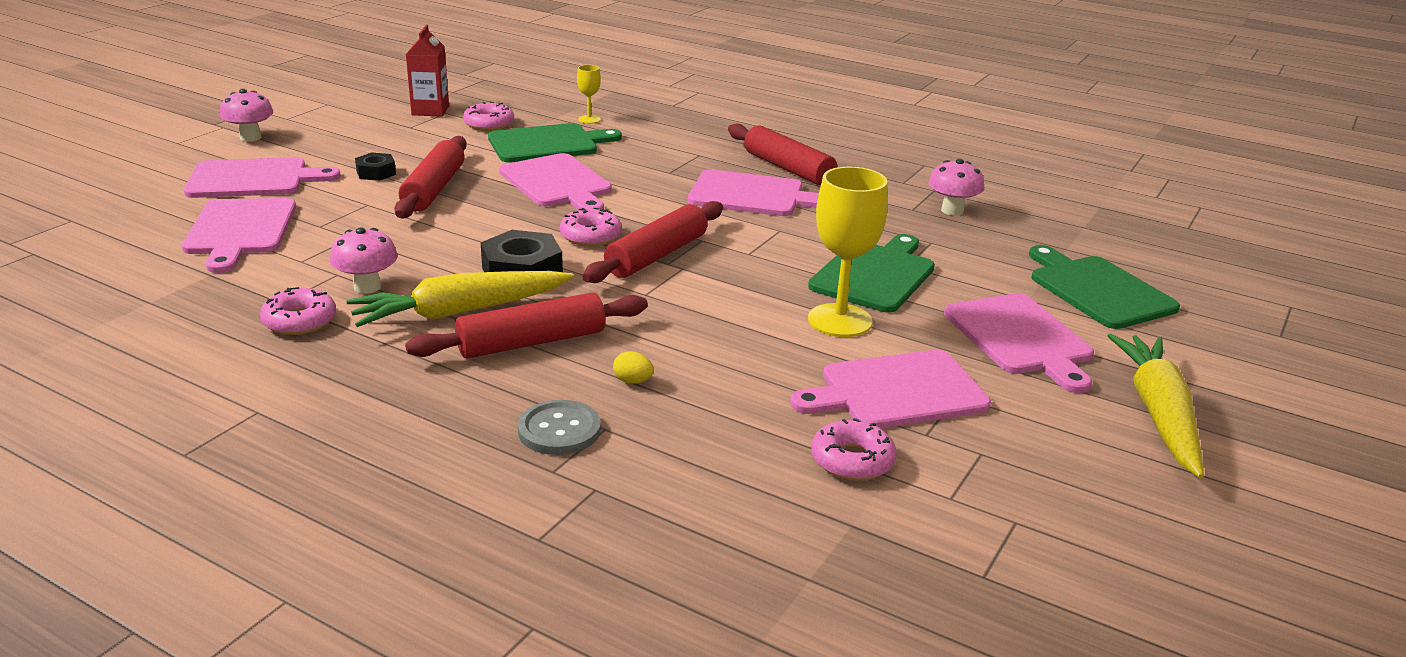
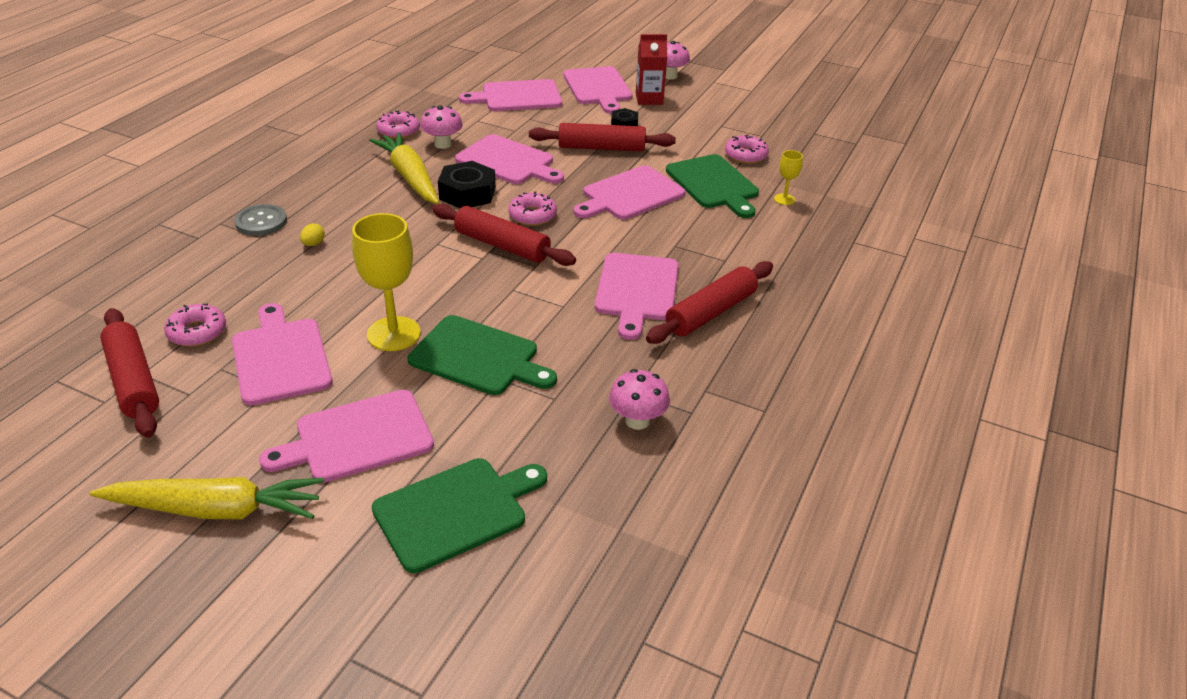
camera: 85 degrees right, 10 degrees up
(430, 110) = (762, 129): red carton -> red carton (649, 99)
(444, 244) = (508, 162): none -> pink cutting board
(531, 342) = (368, 204): red rolling pin -> red rolling pin (133, 381)

